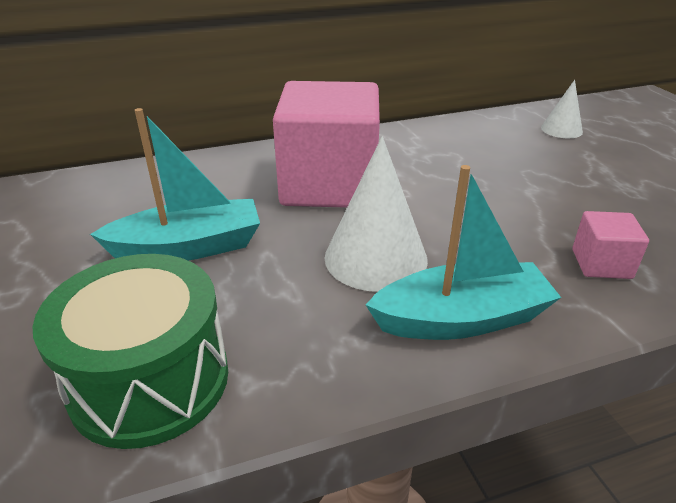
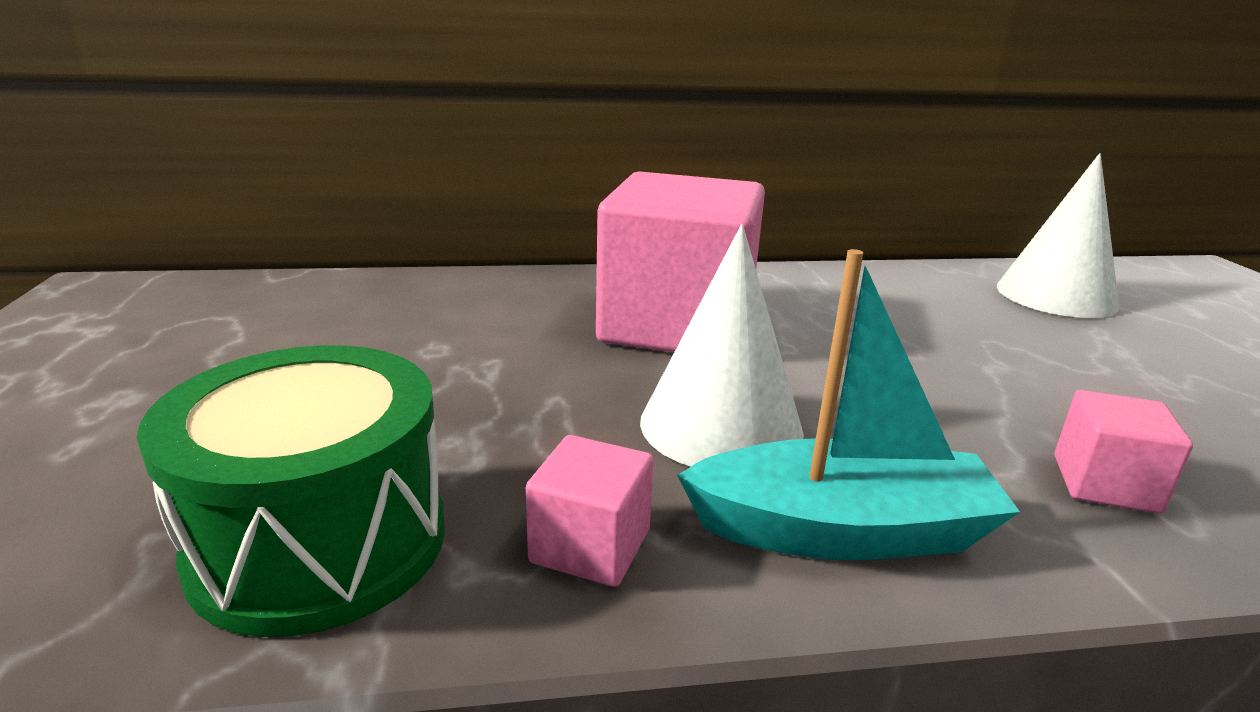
camera: 10 degrees right, 10 degrees down
(189, 248) = (448, 377): turquoise boat -> none
(318, 354) = (590, 546): none -> pink cube
(561, 129) = (1056, 295): white cone -> white cone, size x1.78

